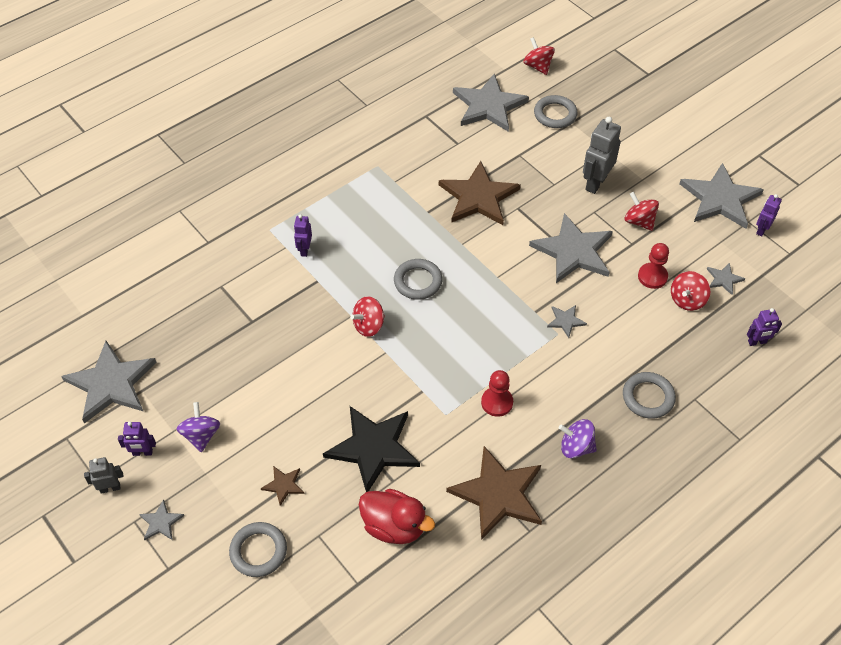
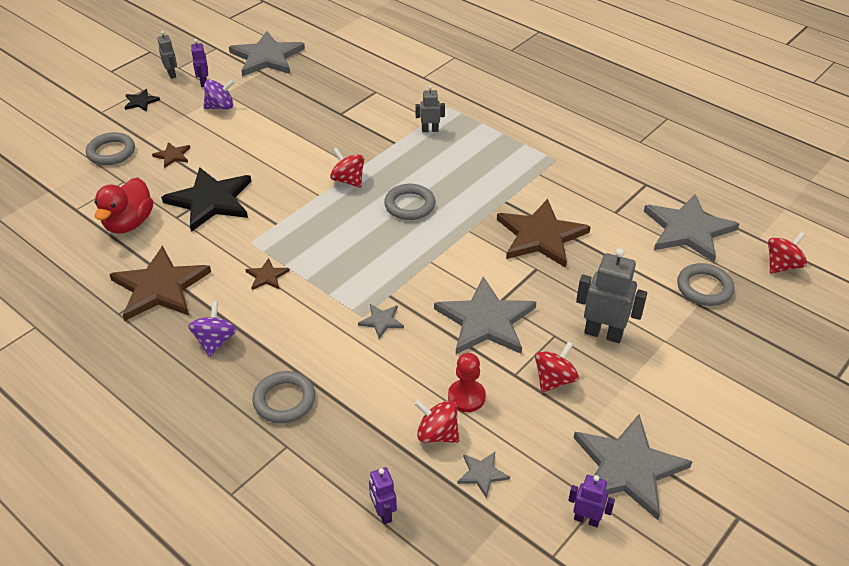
camera: 80 degrees right, 10 degrees down
(161, 522) = (141, 102): grey star -> black star
(304, 250) = (430, 130): purple robot -> grey robot
(497, 402) = (267, 276): red pawn -> brown star

